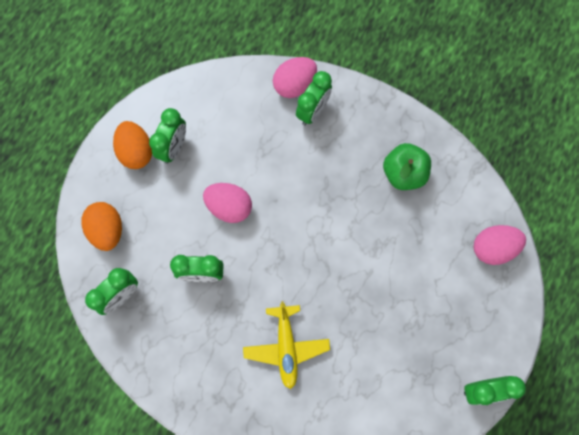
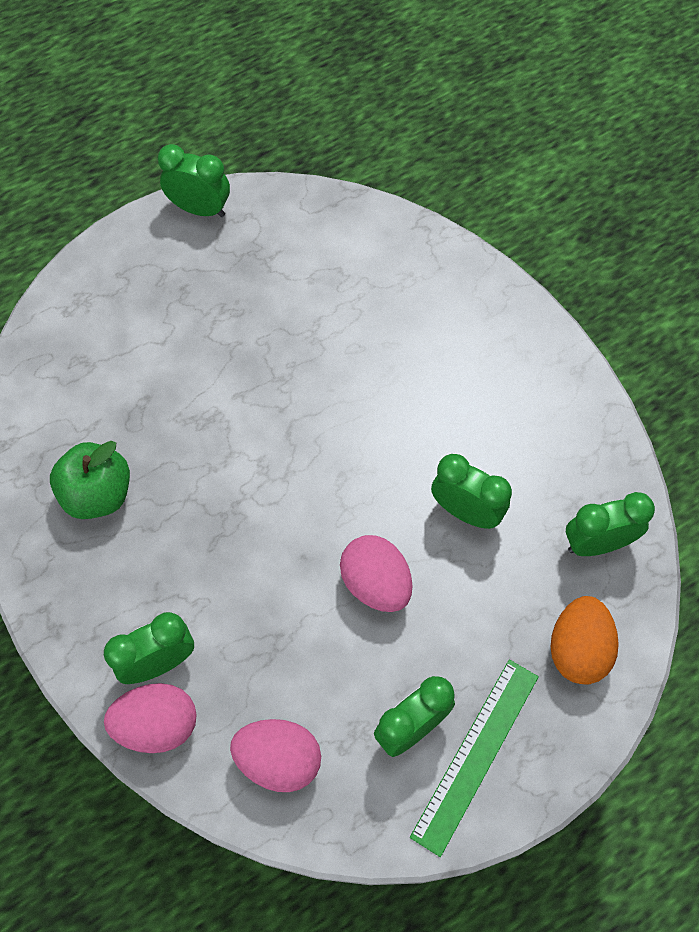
camera: 150 degrees left, 10 degrees down
(136, 152) = (475, 755): orange egg -> green ruler
(286, 347) = (403, 366): yellow plane -> none
(493, 248) = (61, 341): pink egg -> pink egg (278, 760)

